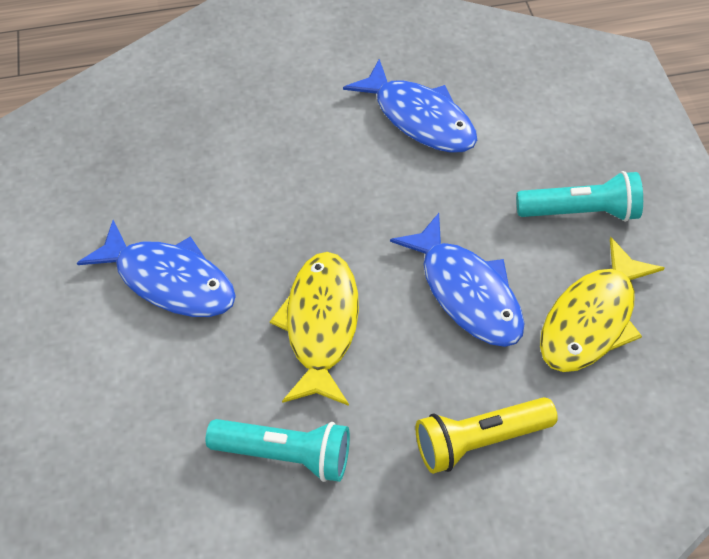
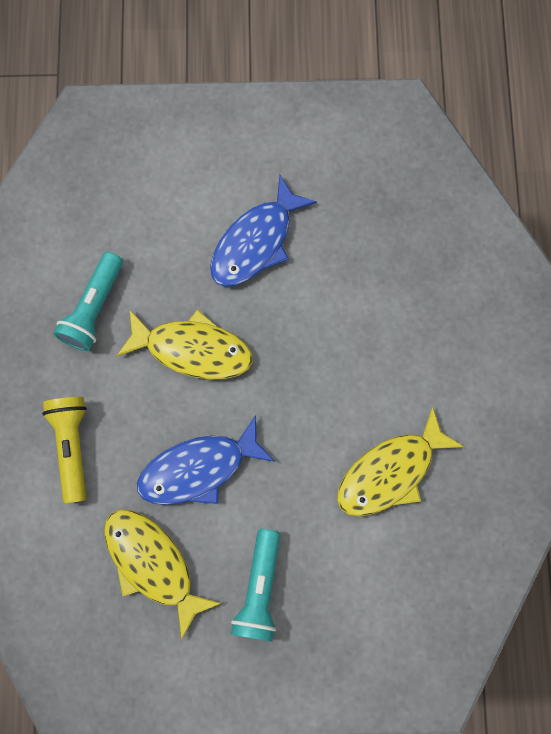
camera: 100 degrees right, 20 degrees up
(419, 118) = (391, 471): blue fish -> yellow fish

